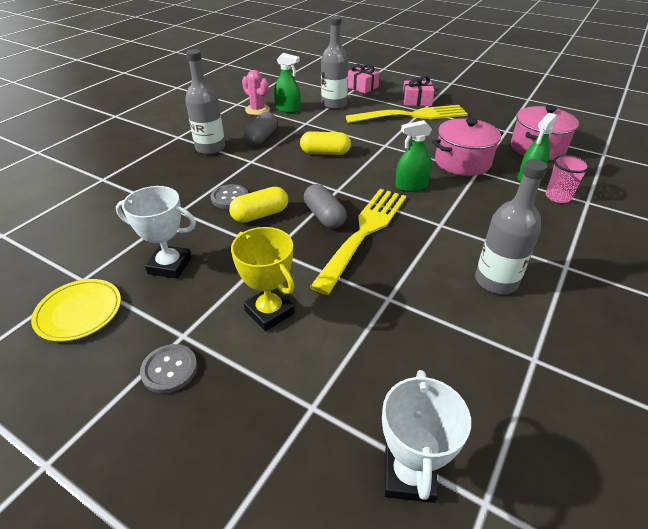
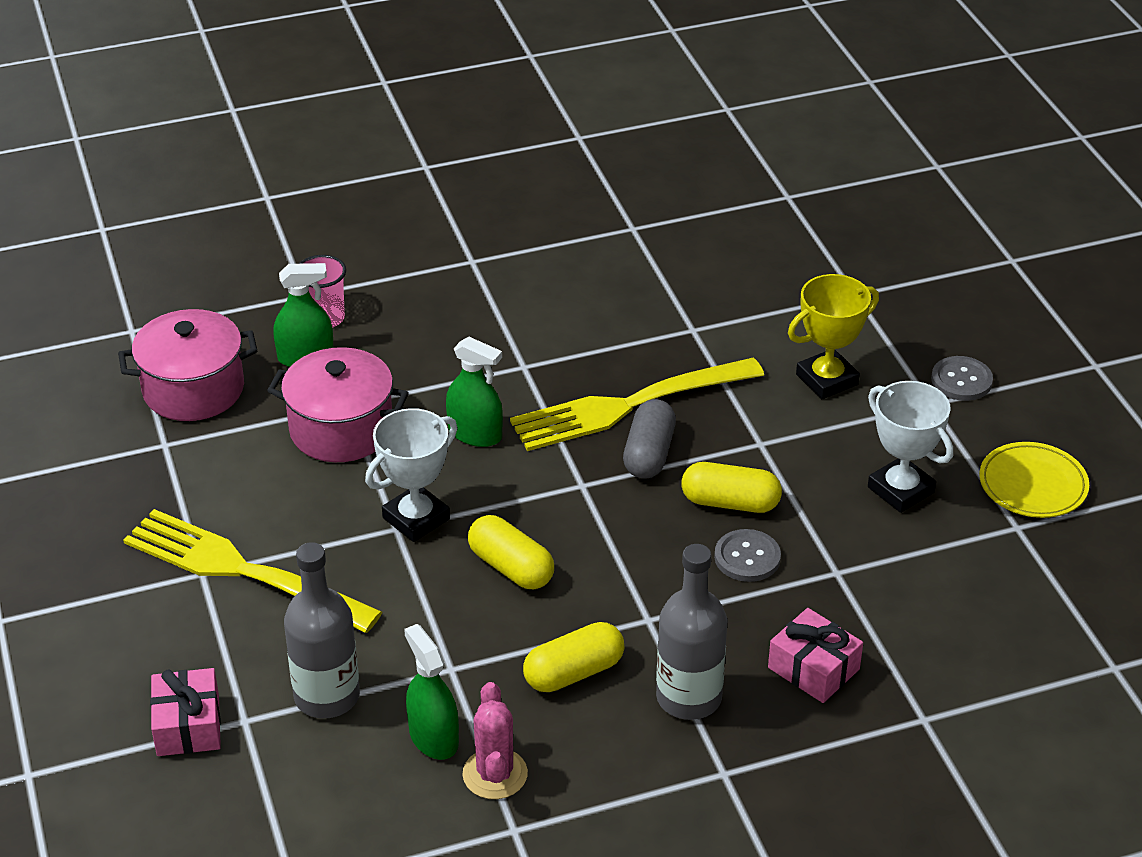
camera: 140 degrees left, 0 degrees up
(261, 138) = (573, 672): grey capsule -> yellow capsule
(269, 312) = (827, 380): yellow trophy -> yellow trophy turned 60 degrees clockwise
(409, 475) = (822, 229): white trophy -> white trophy (416, 518)
(416, 101) = (163, 606): pink gift -> pink gift (813, 668)
(496, 281) = (564, 287): grey bottle -> none

